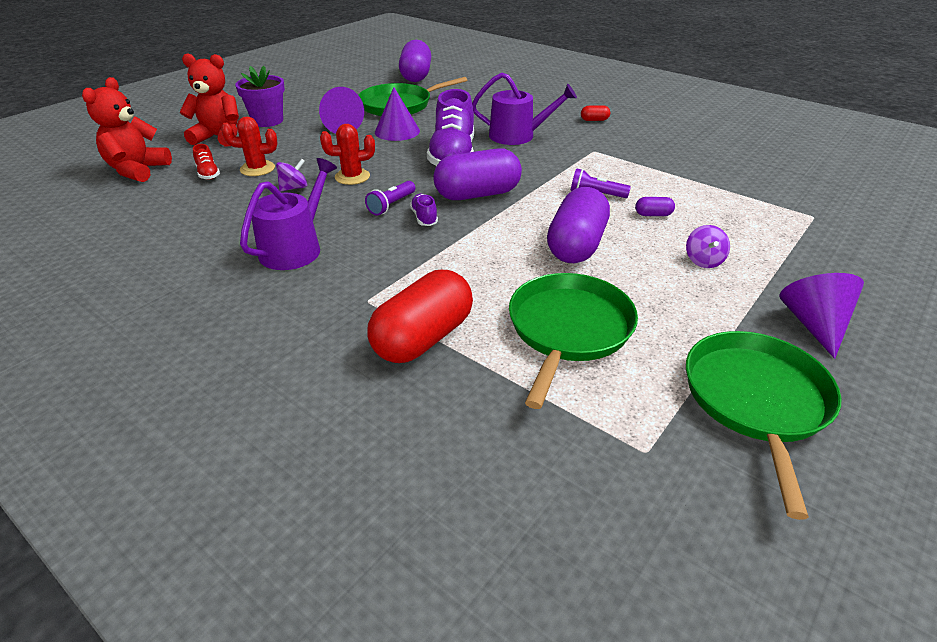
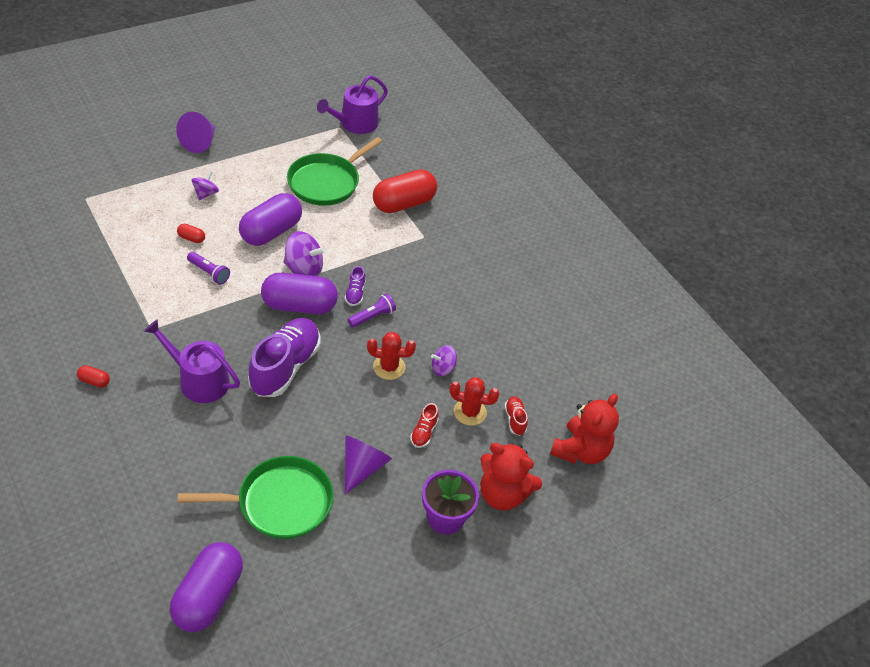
camera: 165 degrees left, 10 degrees up
(295, 248) = (456, 295): purple watering can -> purple watering can (355, 124)
(300, 150) = (424, 432): none -> red shoe
(397, 131) = (313, 436): purple cone -> none
(500, 222) = (304, 270): none -> purple spinning top
(653, 215) = (191, 238): purple capsule -> red capsule
(756, 401) = (274, 126): green pan -> none

